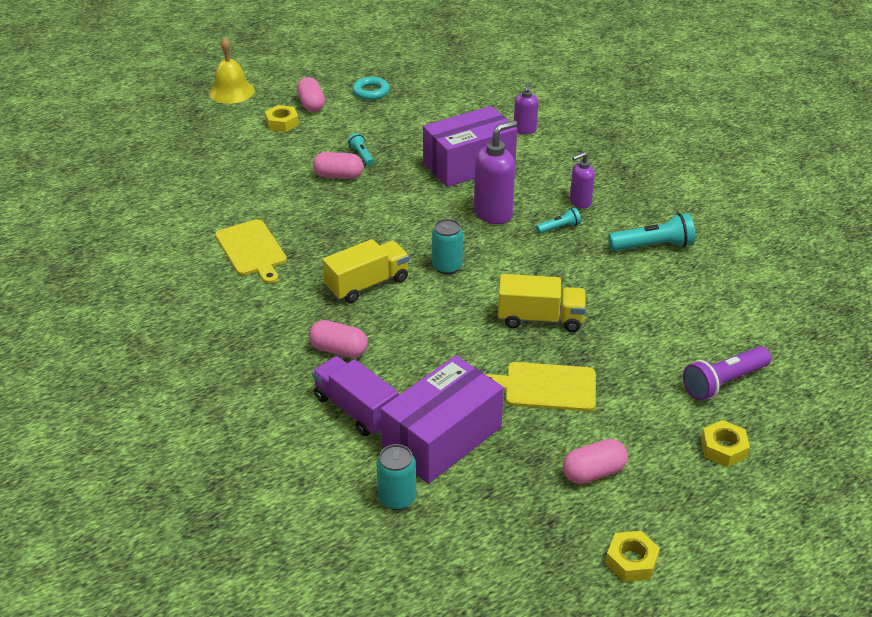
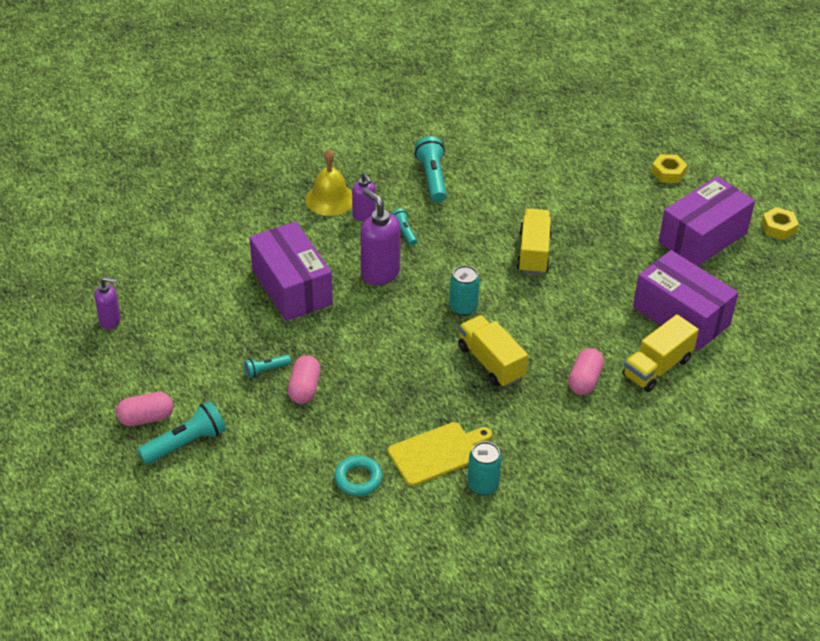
camera: 90 degrees left, 5 degrees up
(231, 91) = (98, 499): yellow bell -> yellow bell (330, 199)
(282, 123) = (185, 443): yellow nut -> turquoise flashlight
(356, 409) = (657, 367): purple truck -> yellow truck
(371, 92) = (126, 364): turquoise ring -> turquoise ring (358, 479)
(397, 498) = (747, 342): turquoise can -> turquoise can (483, 485)
(524, 130) = (231, 243): purple soap dispenser -> purple soap dispenser (110, 321)
(546, 387) = (616, 255): yellow cutting board -> none
(593, 472) = (702, 237): pink capsule -> purple box
(723, 383) = (600, 163): purple flashlight -> none

